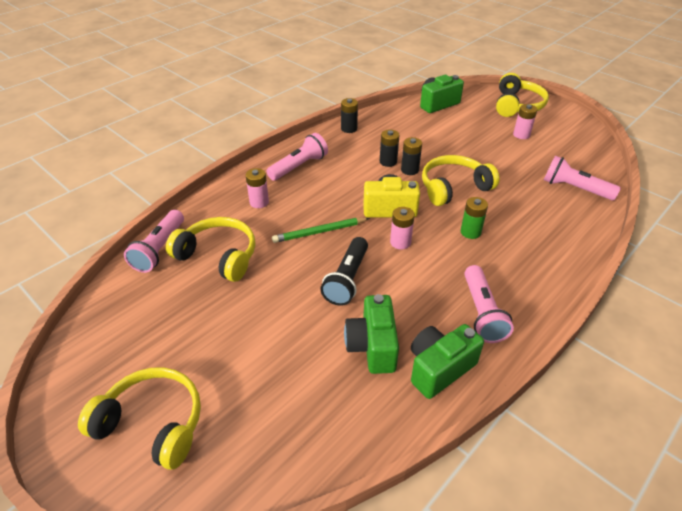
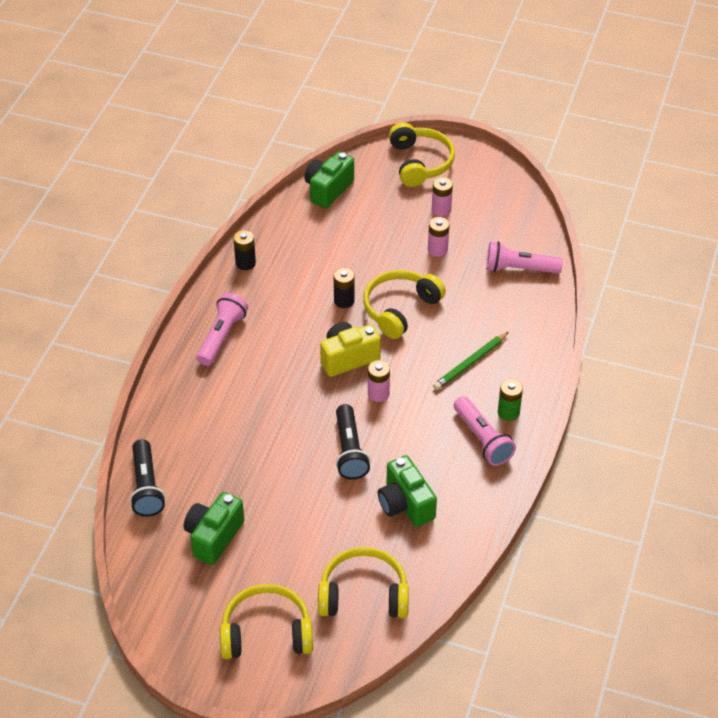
camera: 25 degrees left, 5 degrees up
(159, 249) = (146, 487): pink flashlight -> black flashlight
(218, 256) = (211, 472): yellow headphones -> yellow headphones (363, 594)
(259, 202) = (209, 397): pink battery -> pink battery (437, 249)
(319, 232) = (294, 410): green pencil -> green pencil (470, 363)
(388, 162) = (315, 297): black battery -> none
(439, 368) = (468, 502): green camera -> green camera (214, 537)
(470, 232) = (439, 358): green battery -> green battery (508, 412)

